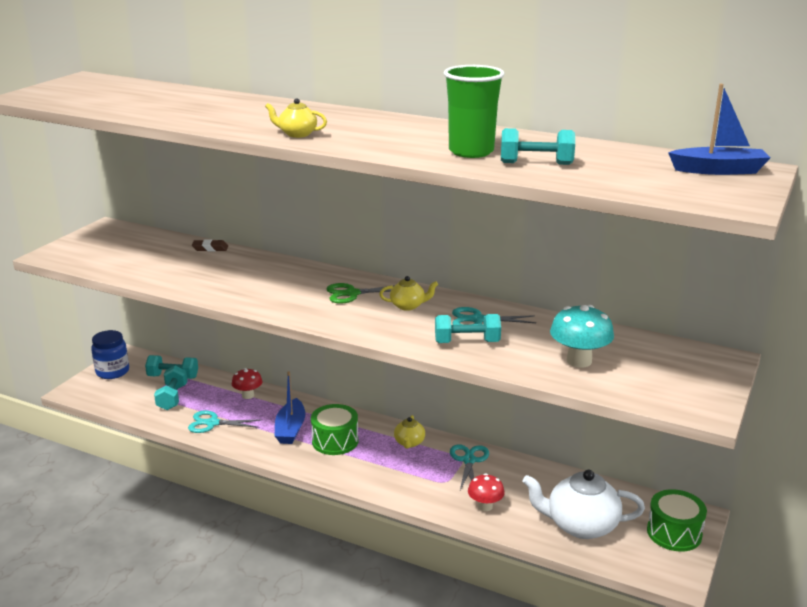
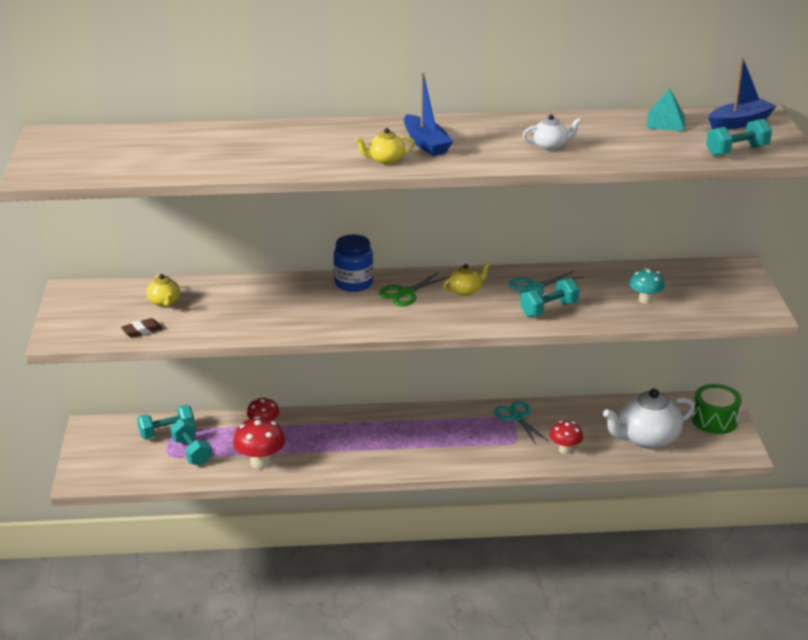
camera: 30 degrees left, 5 degrees up
(112, 372) = (96, 448): blue jar -> blue jar (353, 283)
(210, 248) = (214, 285): brown eraser -> brown eraser (142, 331)
(212, 423) = (260, 462): turquoise scissors -> red mushroom
(290, 429) = (339, 443): blue boat -> blue boat (426, 144)
(335, 441) = (390, 439): green drum -> none
(409, 443) = (454, 419): yellow teapot -> yellow teapot (164, 302)
(471, 152) = (550, 146): green cup -> white teapot
(536, 163) = (613, 146): turquoise dumbbell -> turquoise dumbbell (737, 151)
(579, 361) = (645, 300): turquoise mushroom -> turquoise mushroom, size x0.65
(630, 155) = (666, 122): none -> turquoise pyramid

